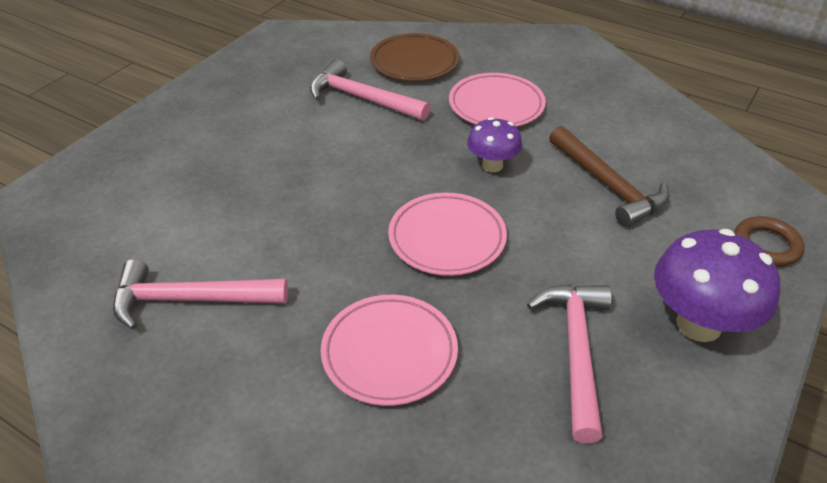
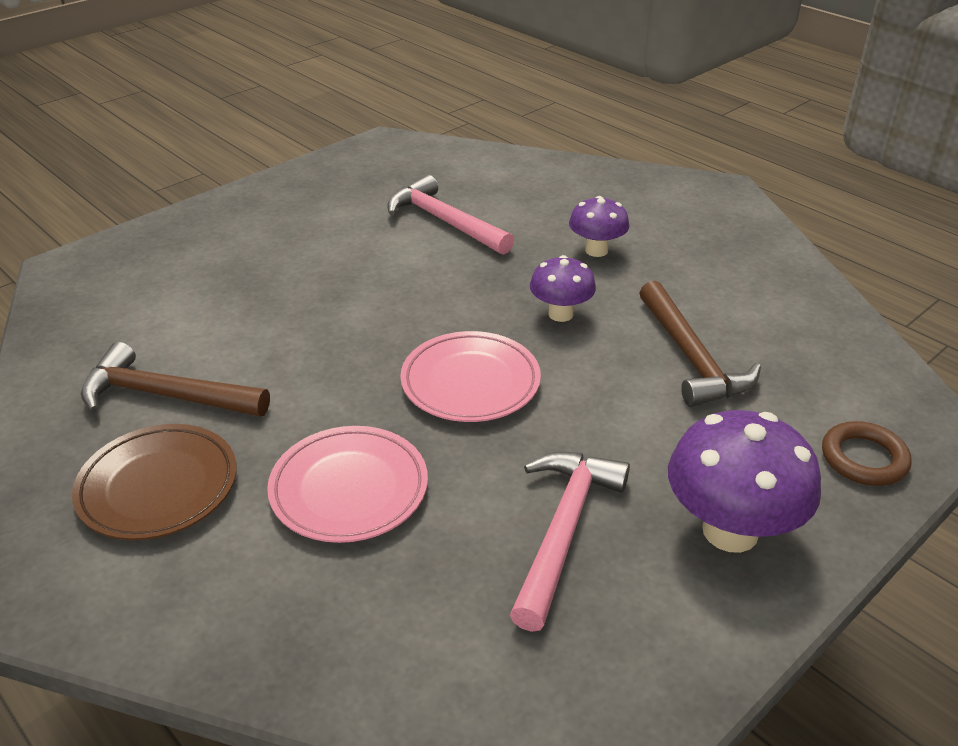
camera: 15 degrees right, 5 degrees down
(190, 300) = (166, 396): pink hammer -> brown hammer
(414, 62) = (522, 191): brown plate -> brown plate (158, 487)
(496, 105) = (596, 250): pink plate -> purple mushroom

